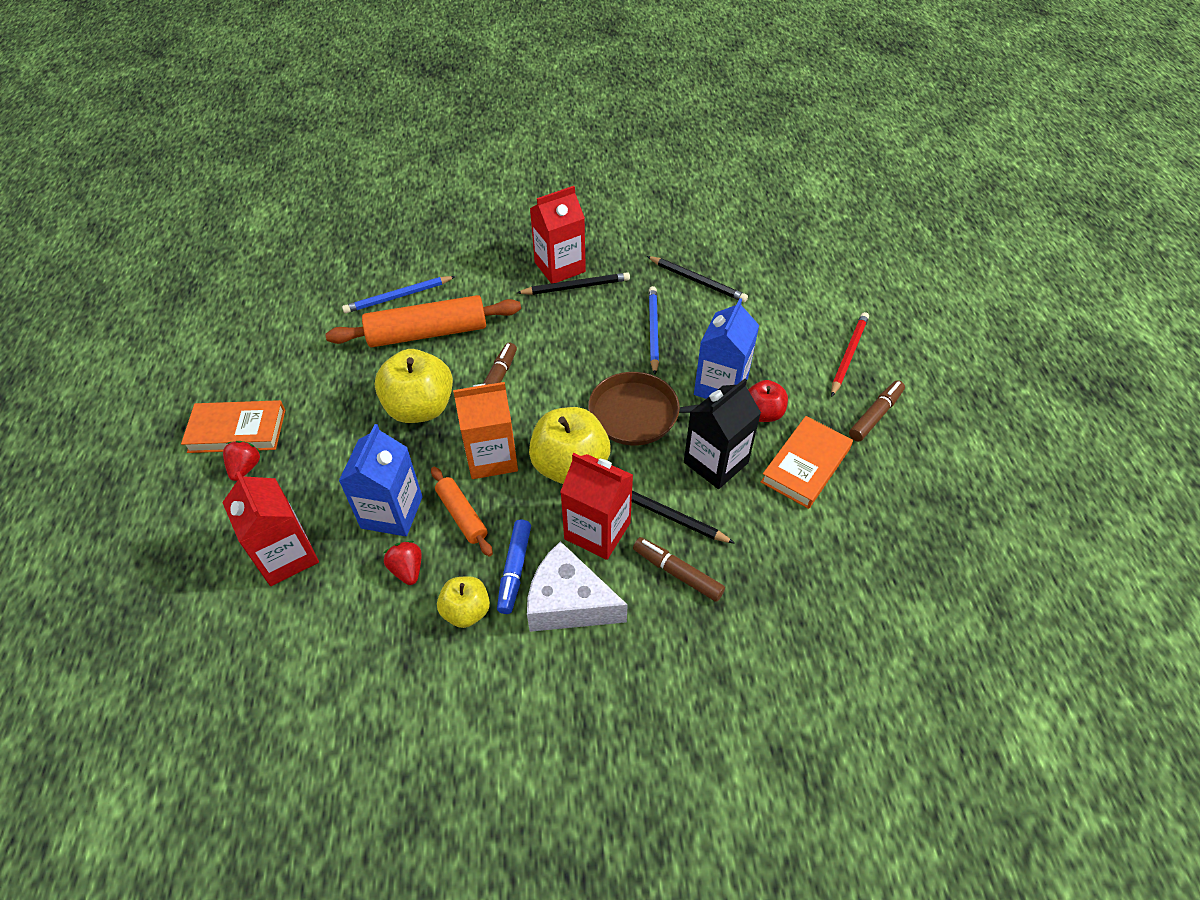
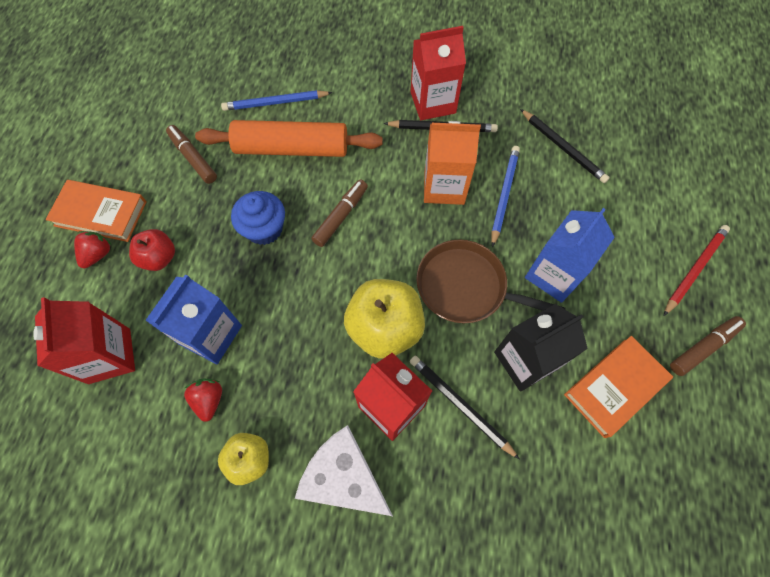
camera: 15 degrees right, 15 degrees up
(420, 408) = (264, 229): yellow apple -> blue cupcake
(462, 515) = (272, 355): orange rolling pin -> none
(492, 457) = (315, 299): orange carton -> orange carton (444, 186)
(514, 570) = (304, 427): blue marker -> none
(677, 573) = (455, 474): brown marker -> brown marker (193, 158)
(763, 413) = (587, 316): red apple -> red apple (159, 258)

